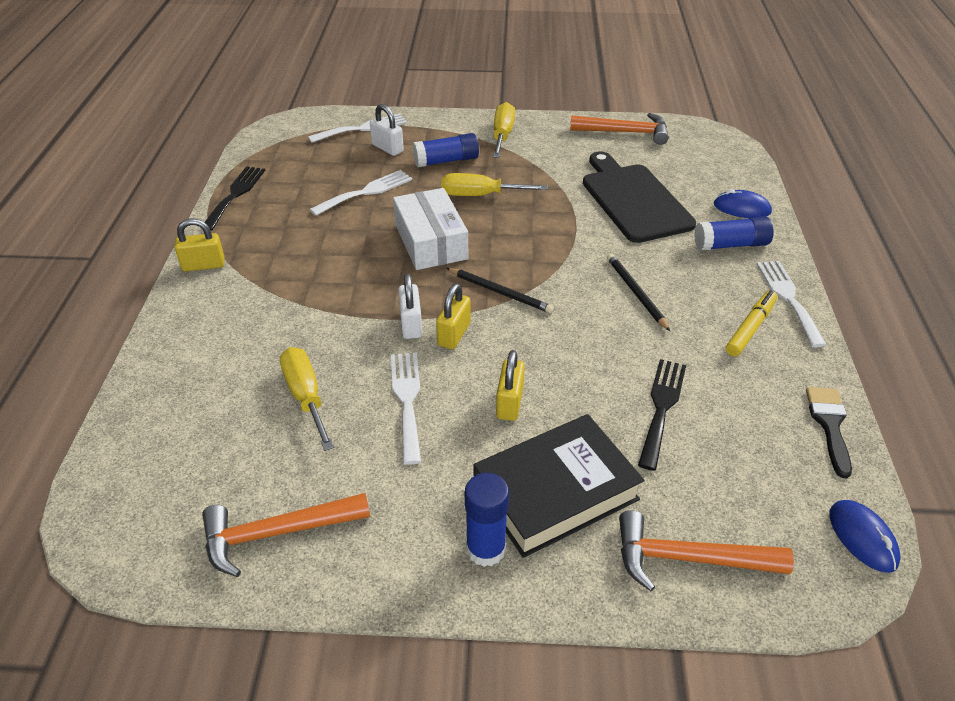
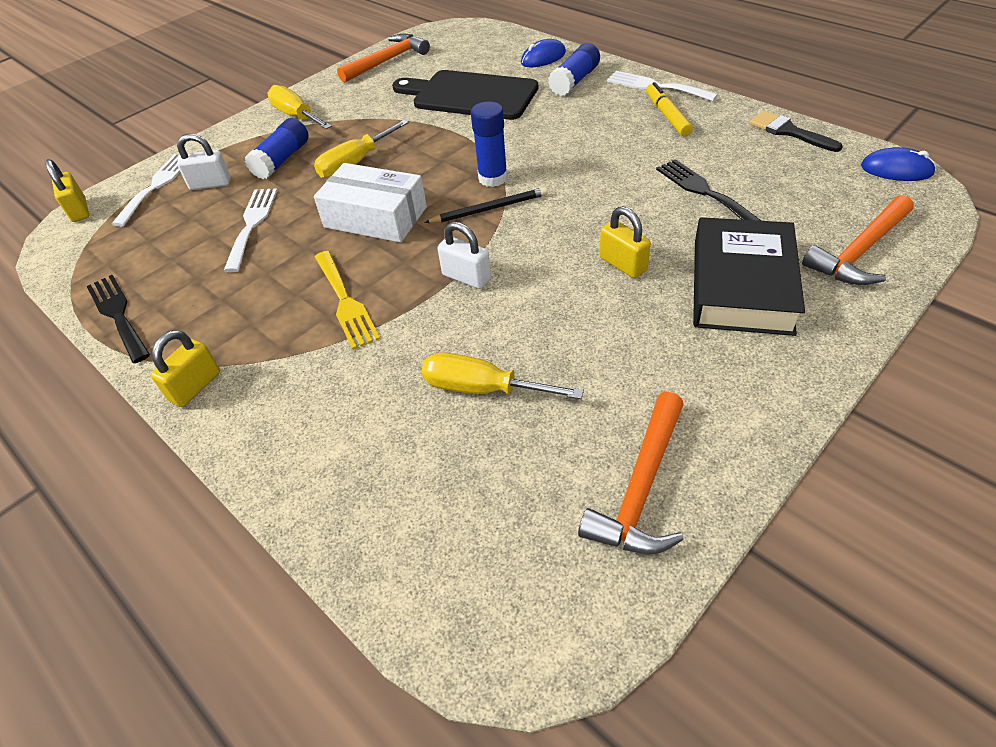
camera: 45 degrees left, 5 degrees up
(331, 281) = (345, 302): none -> yellow fork
(407, 400) = (558, 322): white fork -> none
(454, 334) = (509, 258): yellow padlock -> yellow padlock (79, 210)
(486, 549) = (770, 353): blue glue stick -> blue glue stick (493, 178)
(636, 293) = (573, 144): black pencil -> none

